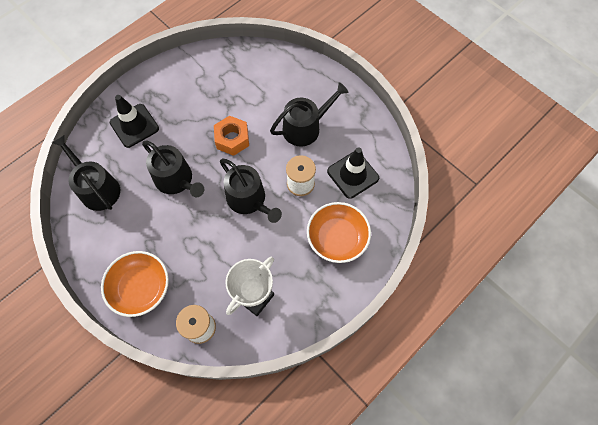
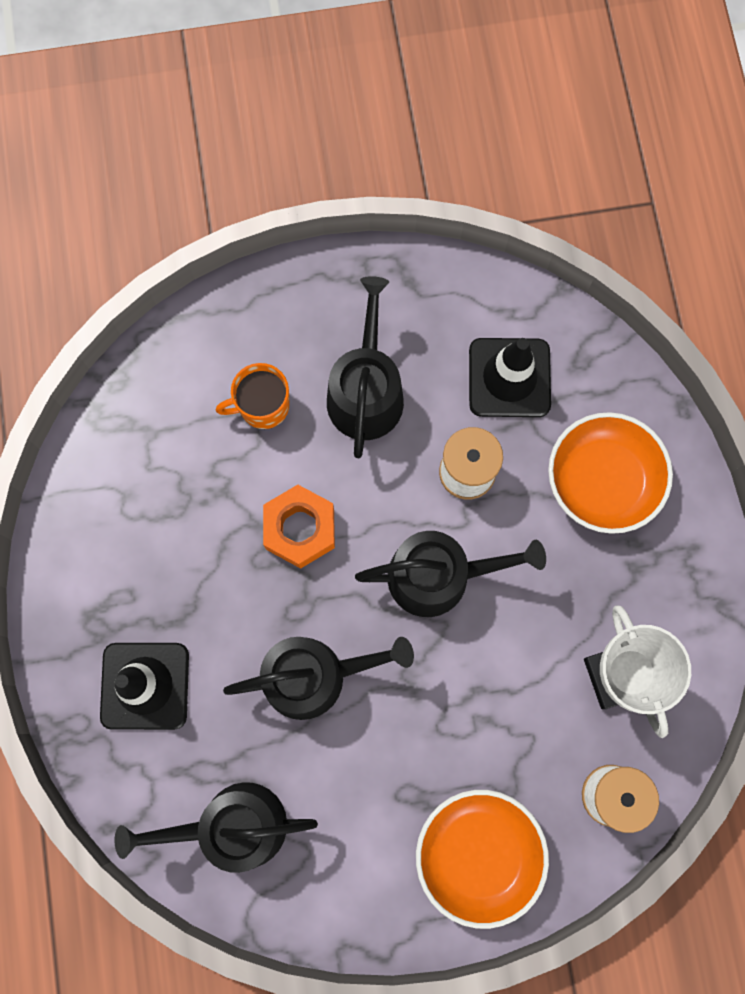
camera: 55 degrees left, 10 degrees up
(272, 97) = (262, 406): none -> orange mug

